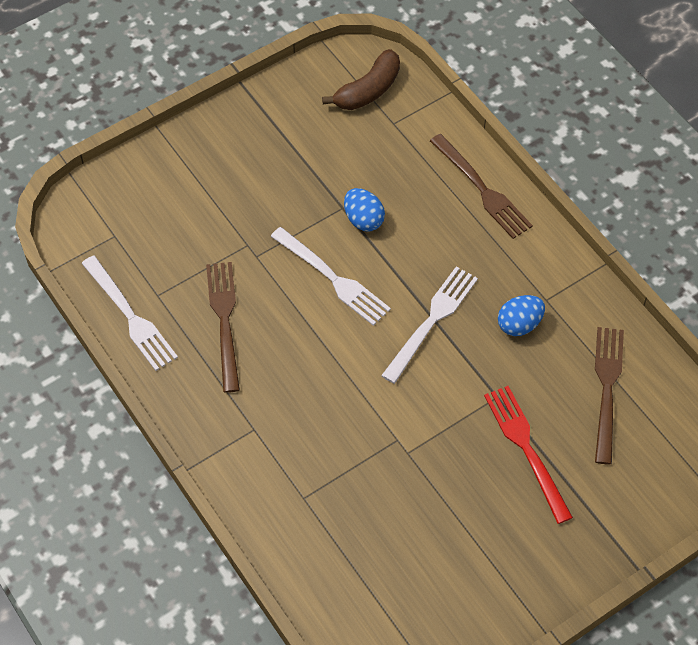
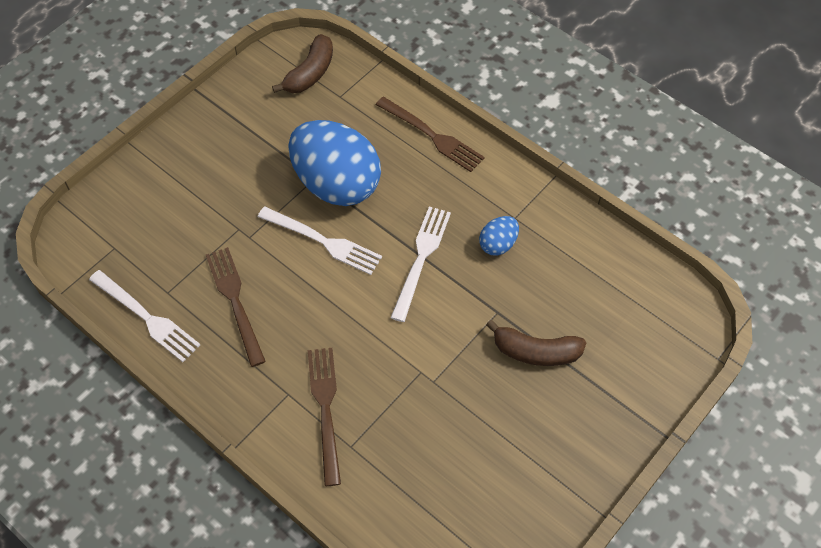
camera: 15 degrees left, 0 degrees up
(363, 219) = (336, 184): blue egg -> blue egg, size x2.28
(526, 448) = (536, 352): red fork -> brown banana
(606, 388) = (589, 282): brown fork -> brown fork (325, 408)

